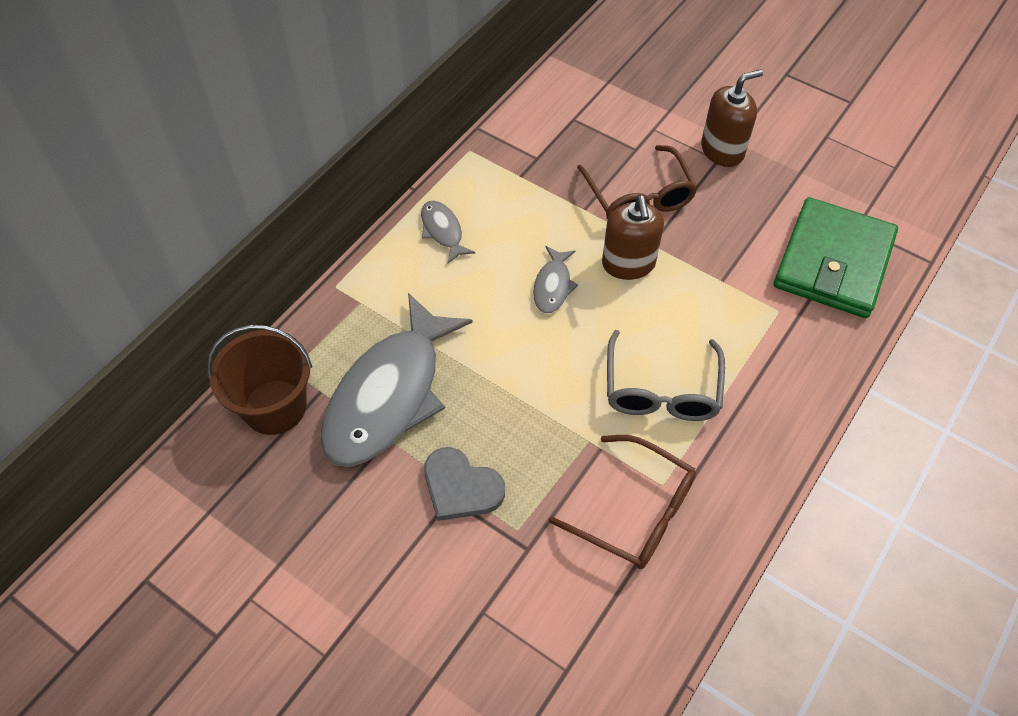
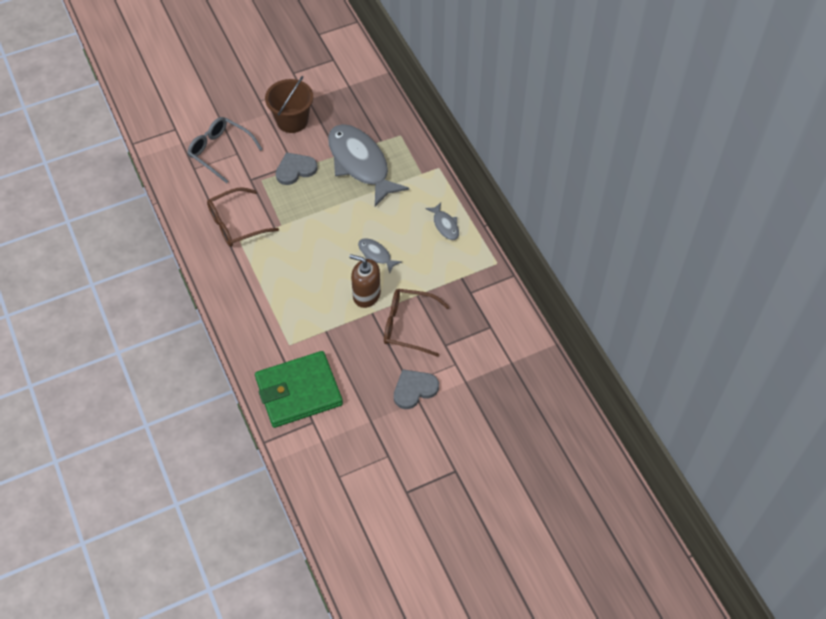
camera: 120 degrees right, 0 degrees up
(275, 407) = (384, 122): brown bucket -> brown bucket (292, 121)
(443, 231) = (445, 225): grey fish -> grey fish turned 60 degrees clockwise
(661, 390) = (284, 267): grey glasses -> grey glasses (220, 151)
(722, 150) = (414, 389): brown soap dispenser -> grey heart
(833, 262) = (299, 392): green wallet -> green wallet turned 75 degrees counterclockwise

